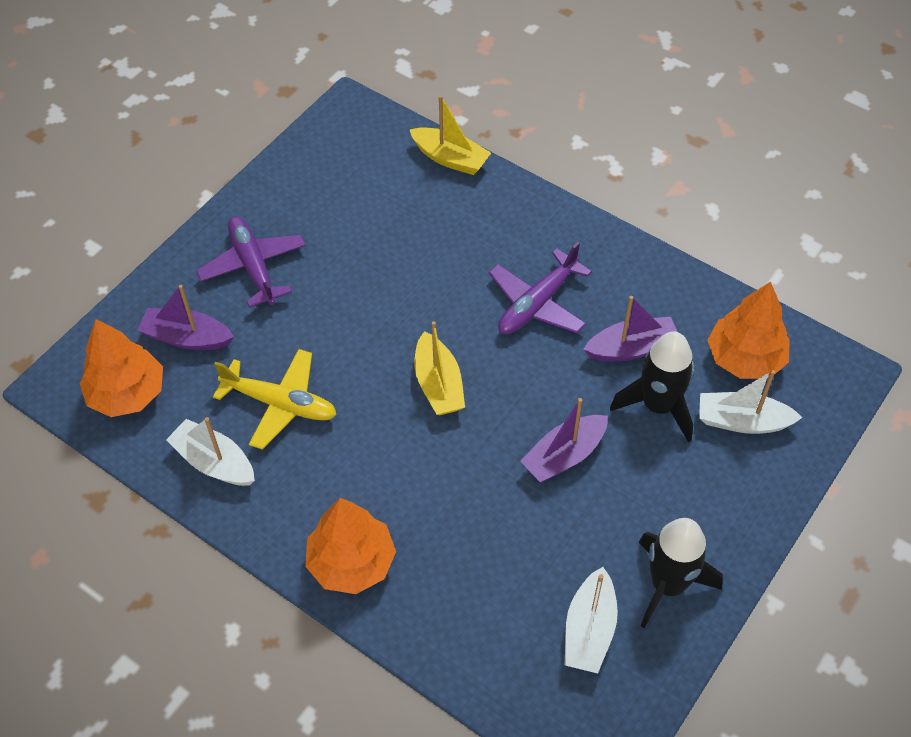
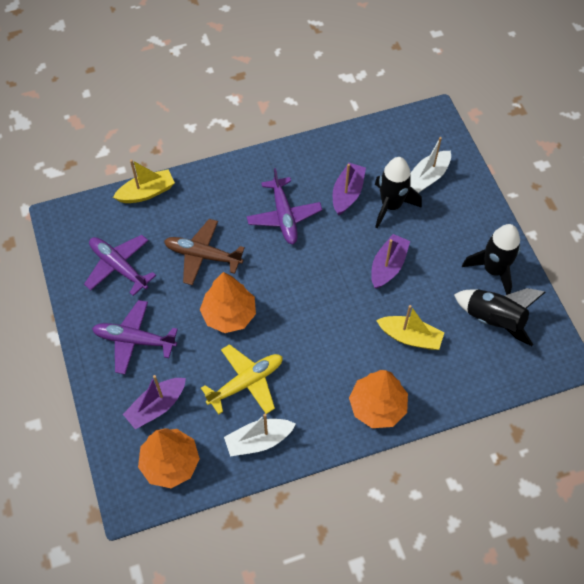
camera: 55 degrees left, 5 degrees up
(333, 195) = (119, 267): none -> purple plane
(413, 260) = (202, 255): none -> brown plane
(438, 384) = (298, 295): yellow boat -> yellow boat (410, 337)
(564, 456) = (388, 266): purple boat -> purple boat turned 150 degrees counterclockwise
(589, 630) = (494, 320): white boat -> black rocket
(745, 358) = (392, 151): orange tree -> orange tree (229, 314)

